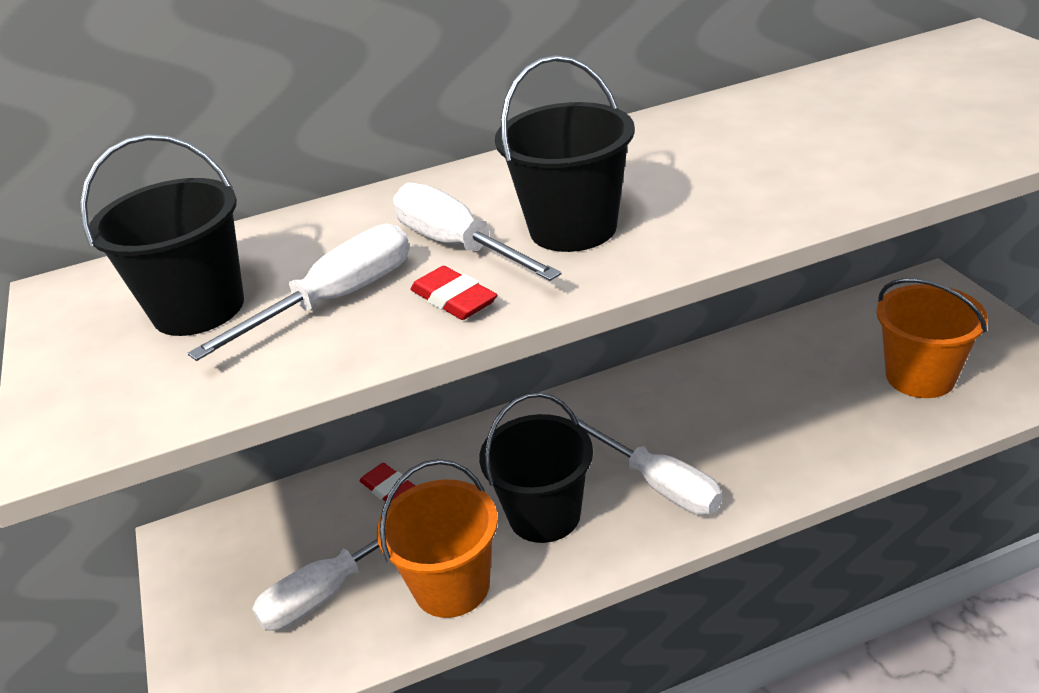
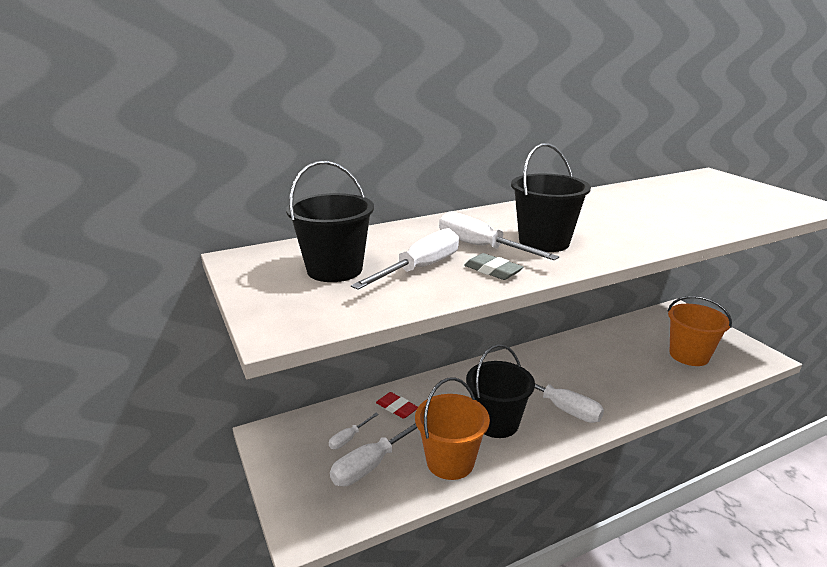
camera: 10 degrees left, 10 degrees down
(304, 545) = (349, 438): none -> white screwdriver
(454, 299) = (492, 270): red eraser -> grey eraser

